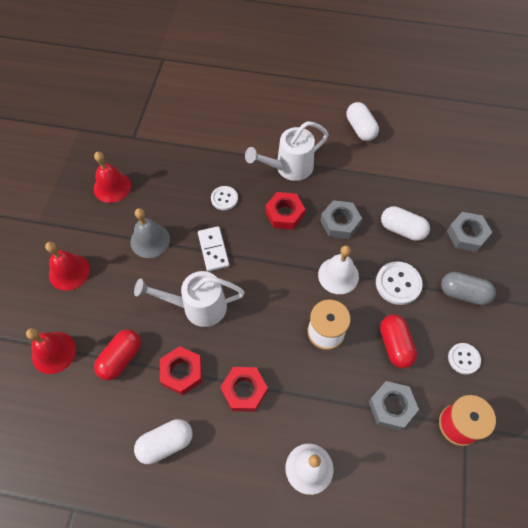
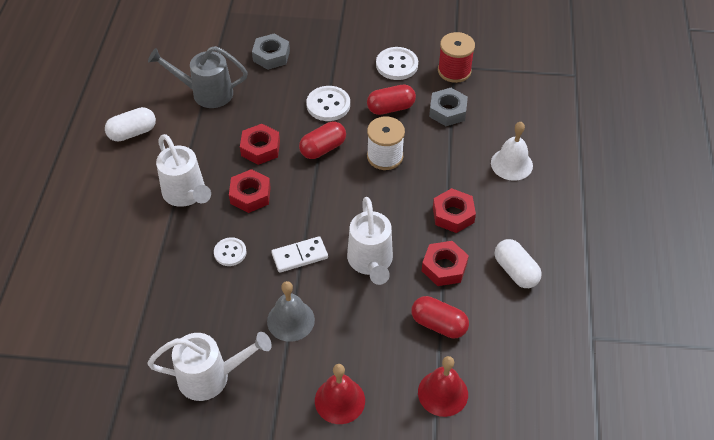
camera: 95 degrees left, 10 degrees down
(112, 187) = (211, 377): red bell -> white watering can
(338, 275) = (323, 148): white bell -> red capsule
(340, 223) = (260, 148): grey nut -> red nut
(402, 229) = (267, 101): white capsule -> none
(410, 180) = (206, 93): none -> grey watering can
(463, 293) = (334, 61): grey capsule -> none
(463, 359) = (397, 65): white button -> white button, size x1.54

